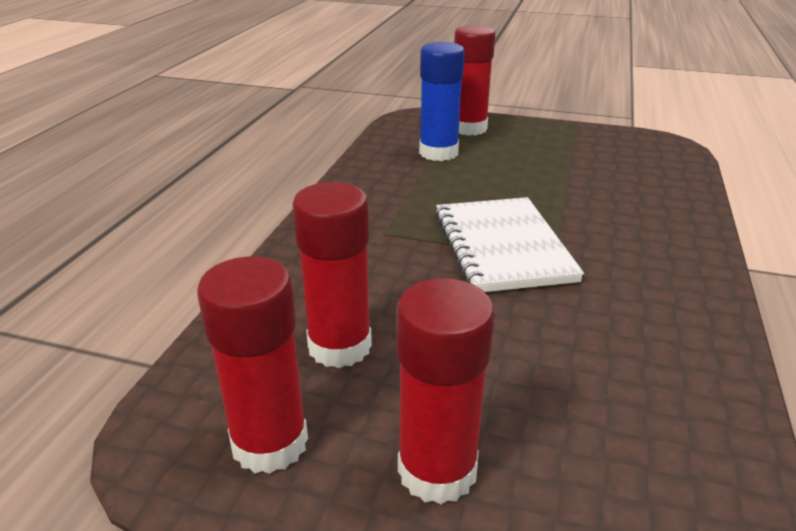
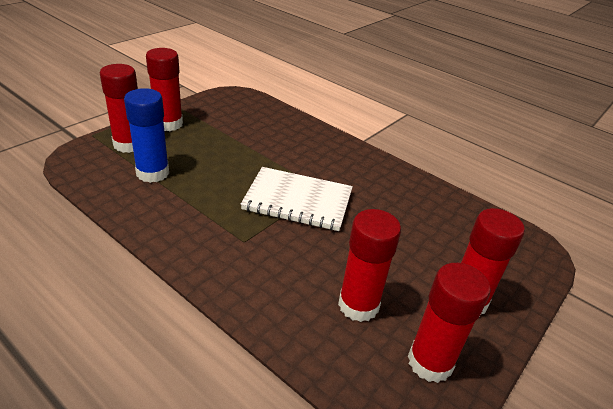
camera: 70 degrees left, 5 degrees up
(535, 132) = (168, 124): none -> red glue stick

